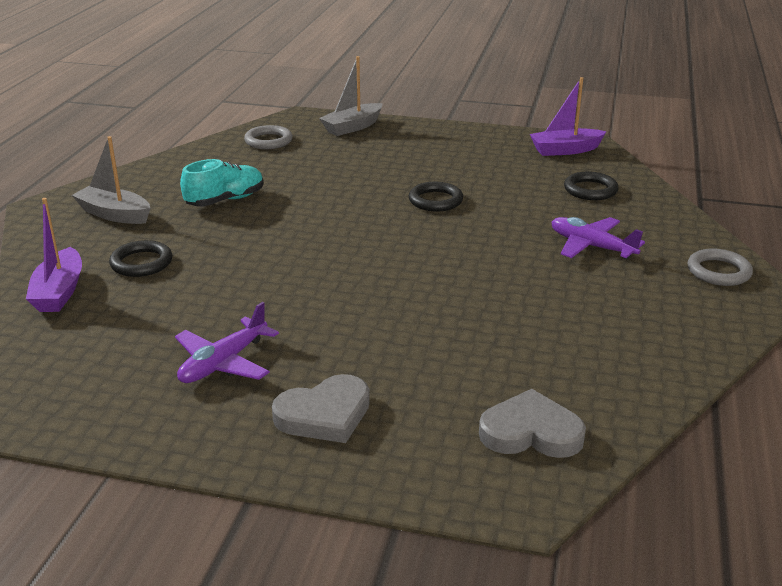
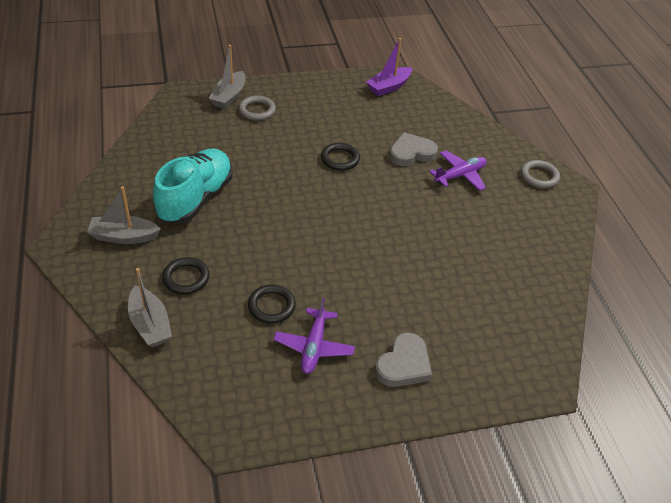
camera: 30 degrees left, 15 degrees up
(59, 292) = (150, 324): purple boat -> grey boat
(225, 200) = (196, 198): turquoise shoe -> turquoise shoe, size x1.60
(268, 141) = (178, 127): grey ring -> grey ring (257, 110)
(531, 432) = (519, 335): grey heart -> grey heart (411, 153)
(590, 190) = (428, 123): black ring -> black ring (271, 306)
(591, 246) = (460, 175): purple plane -> purple plane turned 135 degrees clockwise

